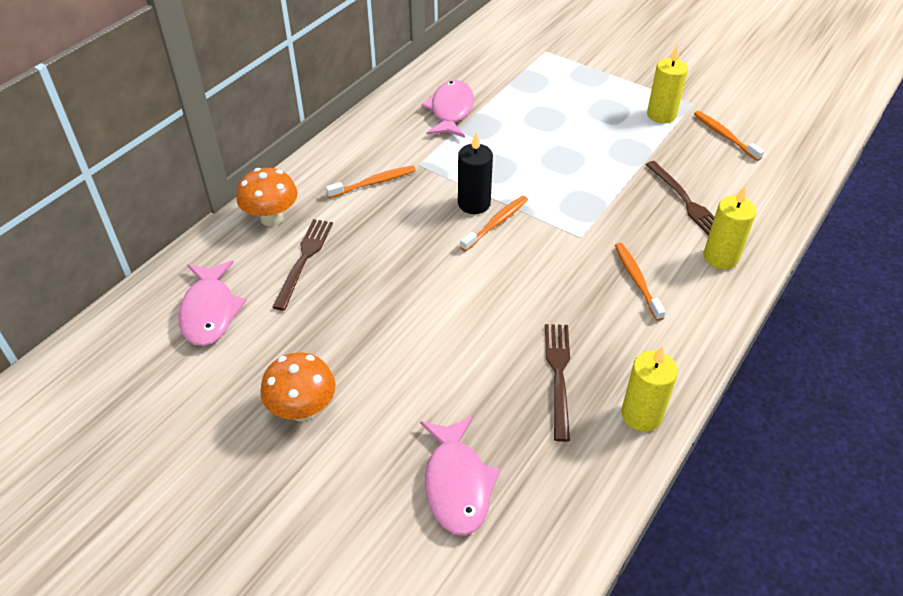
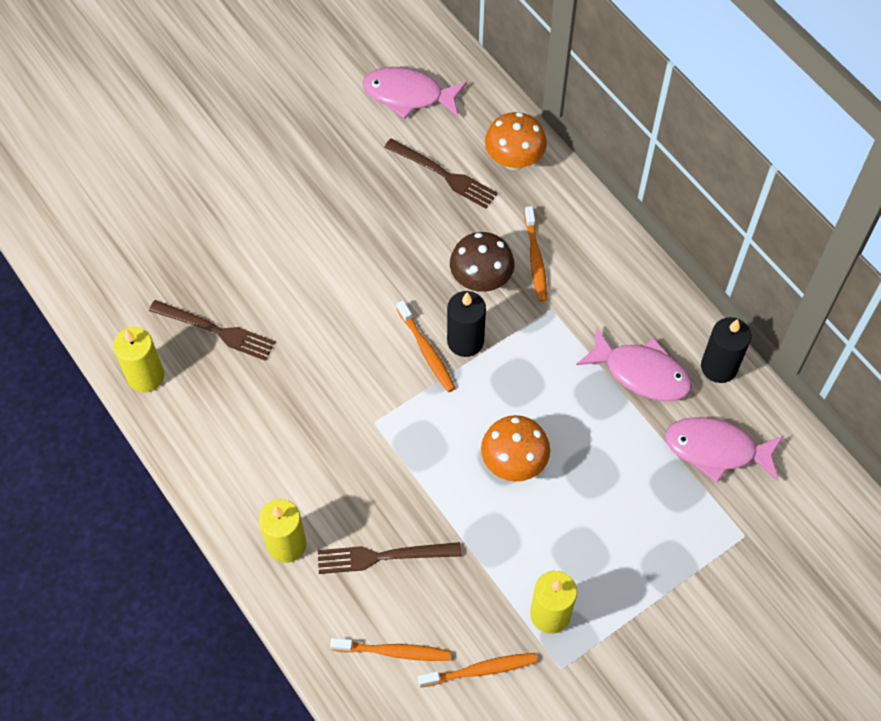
camera: 110 degrees right, 15 degrees up
(303, 409) = (272, 140): orange mushroom -> orange mushroom (514, 463)
(409, 209) = (481, 280): none -> brown mushroom
(426, 79) = (719, 367): none -> black candle
(457, 484) = (154, 222): pink fish -> pink fish (716, 450)
(637, 280) = (292, 447): orange toothbrush -> orange toothbrush (394, 651)

